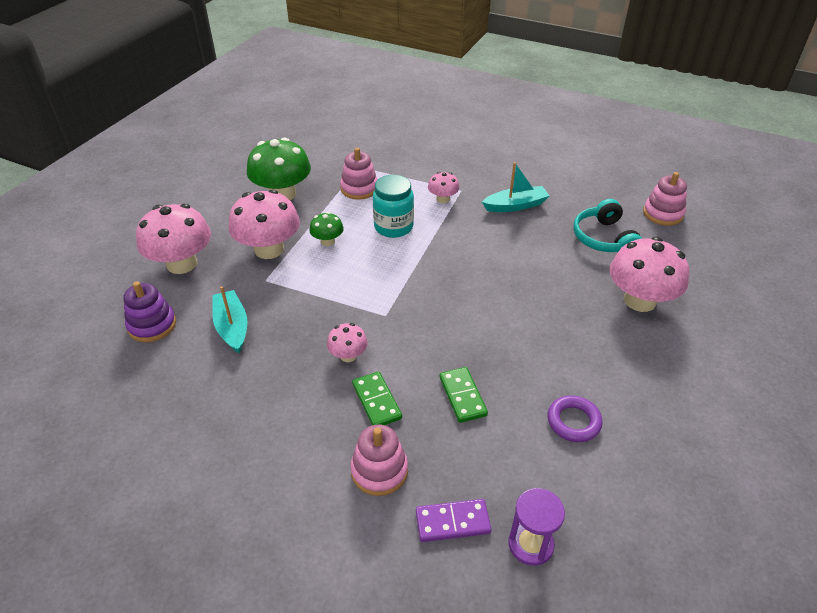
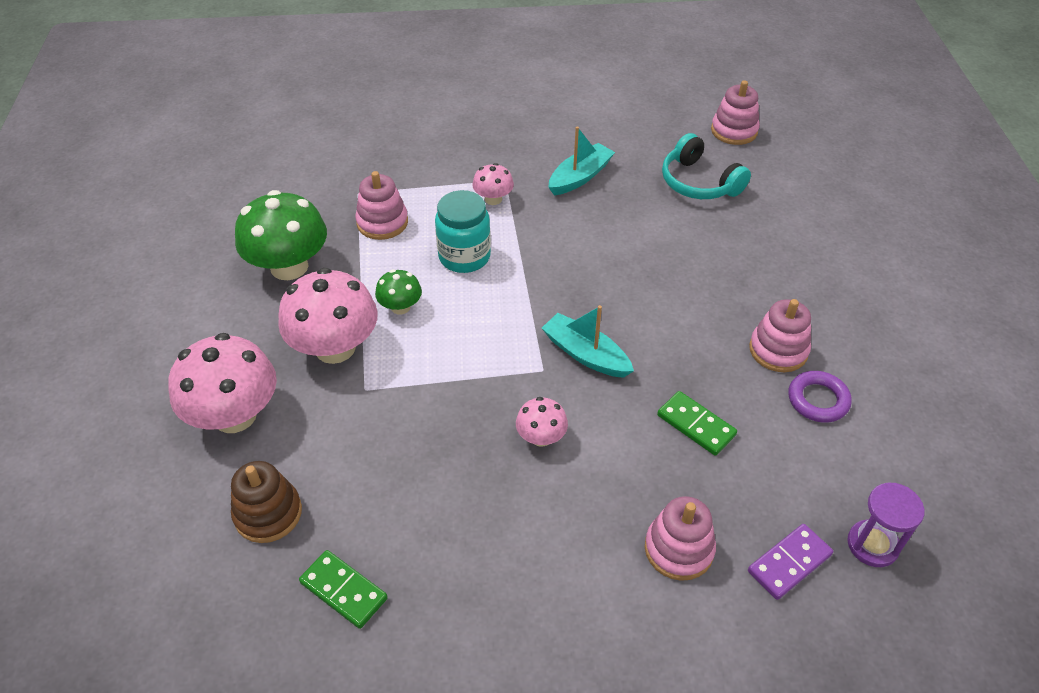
camera: 30 degrees left, 5 degrees up
(152, 325) = (268, 513): purple stacking toy -> brown stacking toy
(232, 327) = (375, 467): turquoise boat -> turquoise boat (585, 354)
(376, 401) = (614, 475): green domino -> green domino (343, 591)
(570, 374) = (778, 350): none -> pink stacking toy
(639, 300) = (782, 240): pink mushroom -> none

